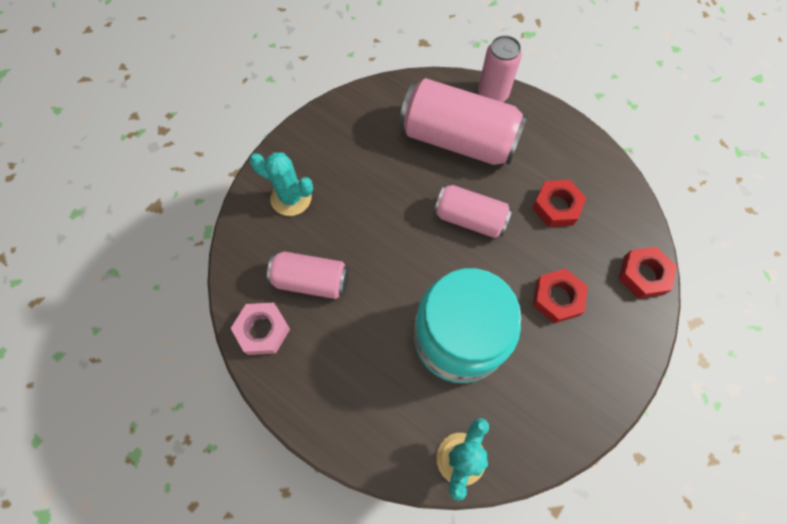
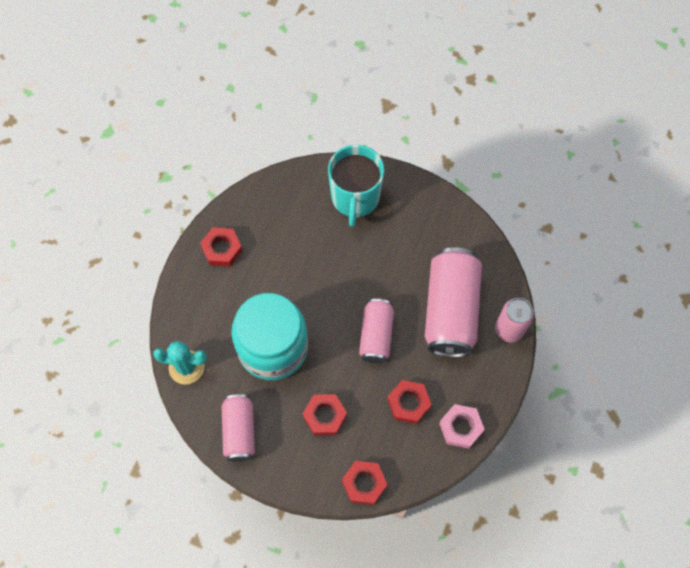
camera: 75 degrees right, 0 degrees up
(262, 330) = (245, 212): pink nut -> pink nut (460, 427)
(291, 198) = (355, 198): turquoise cactus -> turquoise mug
(305, 372) = (222, 249): none -> red nut
(311, 281) = (290, 233): pink can -> pink can (239, 431)

